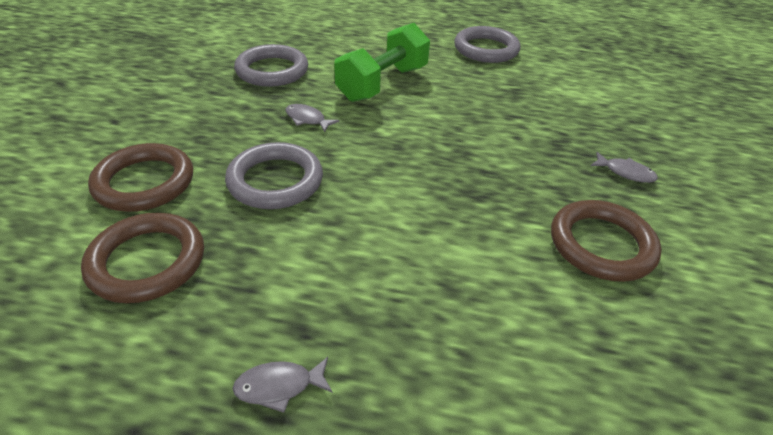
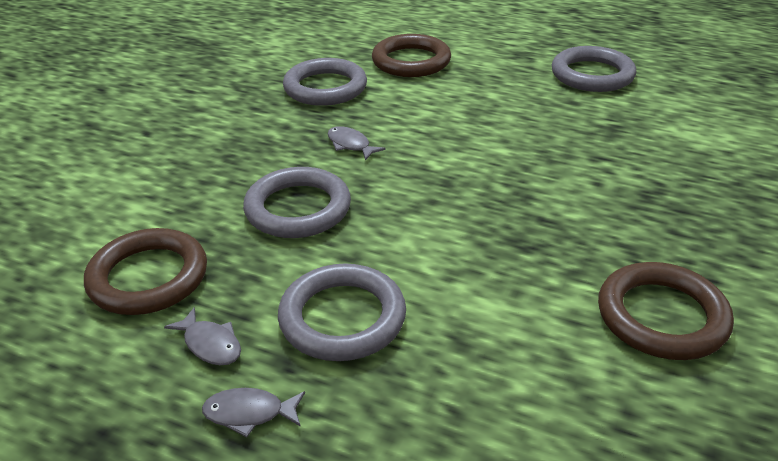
camera: 15 degrees right, 5 degrees down
(144, 182) = (163, 198): brown ring -> brown ring (411, 61)
(342, 279) = (342, 318): none -> grey ring
(382, 83) = (449, 109): green dumbbell -> none
(625, 172) = (725, 236): grey fish -> grey fish (210, 344)

